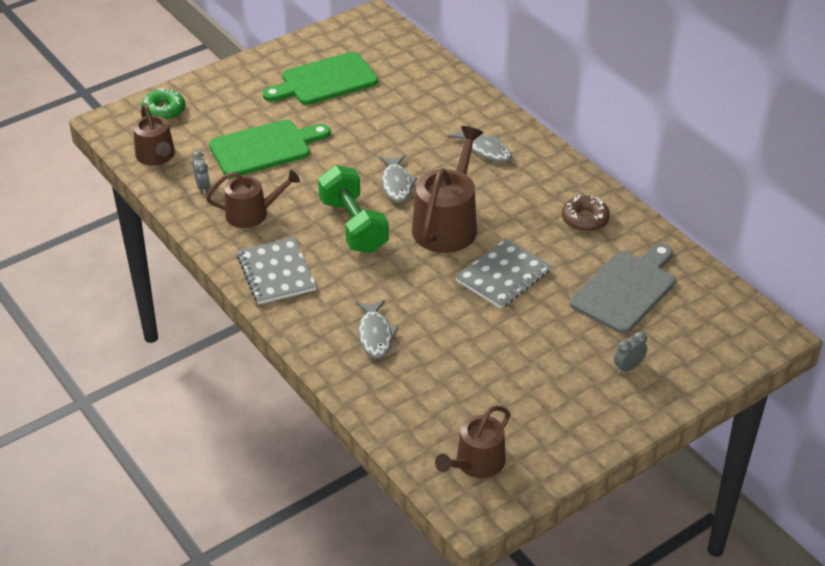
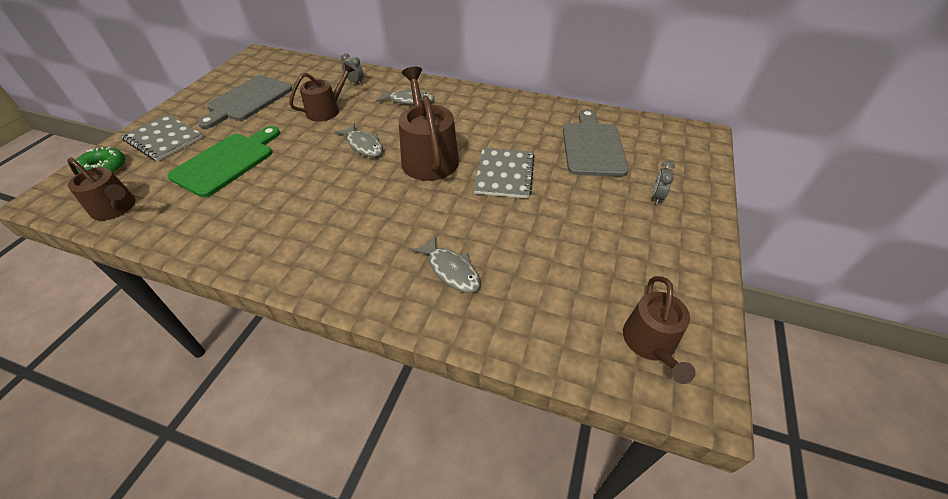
camera: 35 degrees left, 5 degrees up
(202, 187) = (183, 215): grey clock -> grey clock (355, 82)
(252, 213) = (250, 217): brown watering can -> brown watering can (326, 110)
(276, 273) = (312, 259): grey notebook -> grey notebook (163, 139)
(325, 81) = (248, 100): green cutting board -> grey cutting board
(353, 226) = (353, 189): green dumbbell -> none
(585, 219) = (518, 116): brown donut -> none

